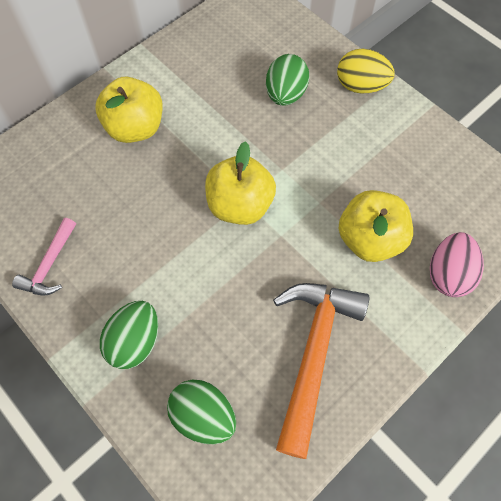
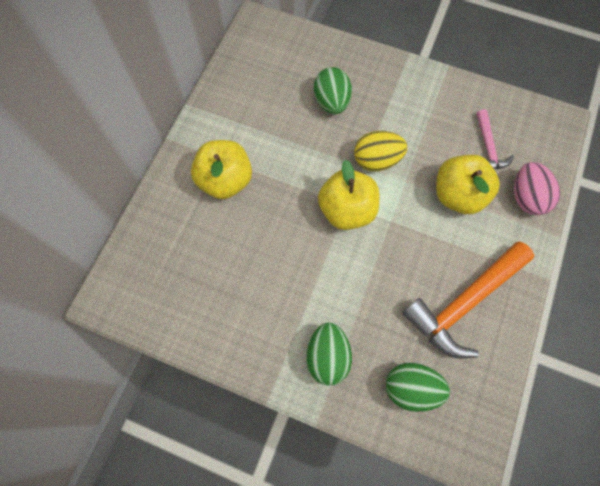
camera: 25 degrees left, 5 degrees up
(50, 264) = (222, 327): pink hammer -> pink hammer (488, 147)
(313, 354) = (464, 303): orange hammer -> orange hammer turned 120 degrees counterclockwise
(360, 86) = (386, 72): yellow egg -> yellow egg (376, 160)

